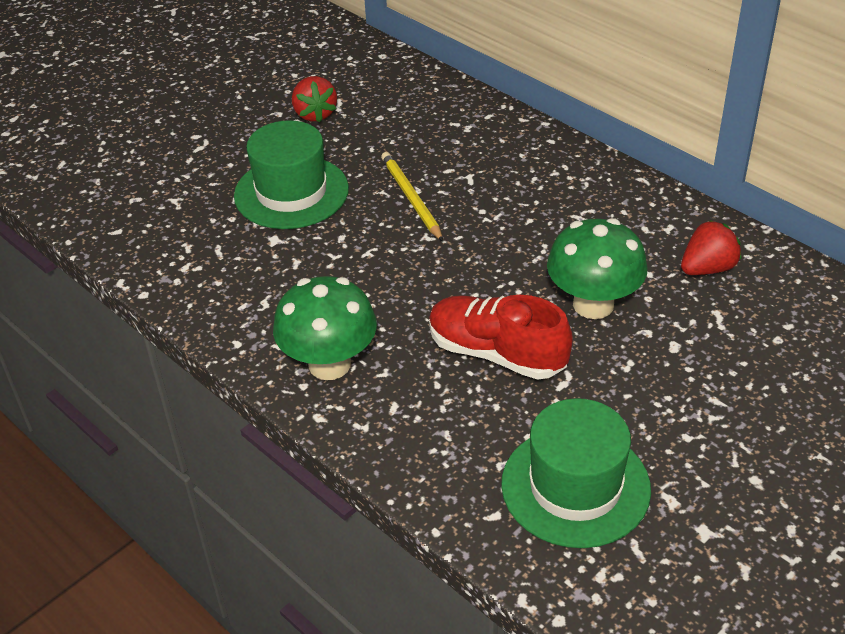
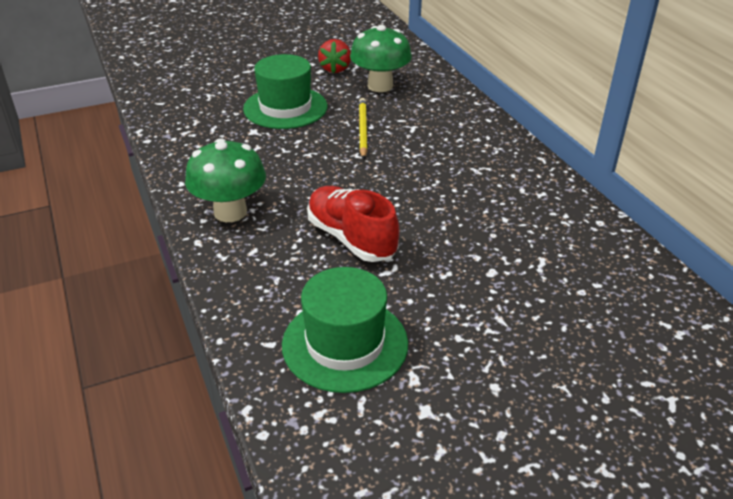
camera: 20 degrees right, 5 degrees down
(593, 304) = (447, 227): green mushroom -> green mushroom (380, 86)
(707, 268) = (554, 228): red strawberry -> none

